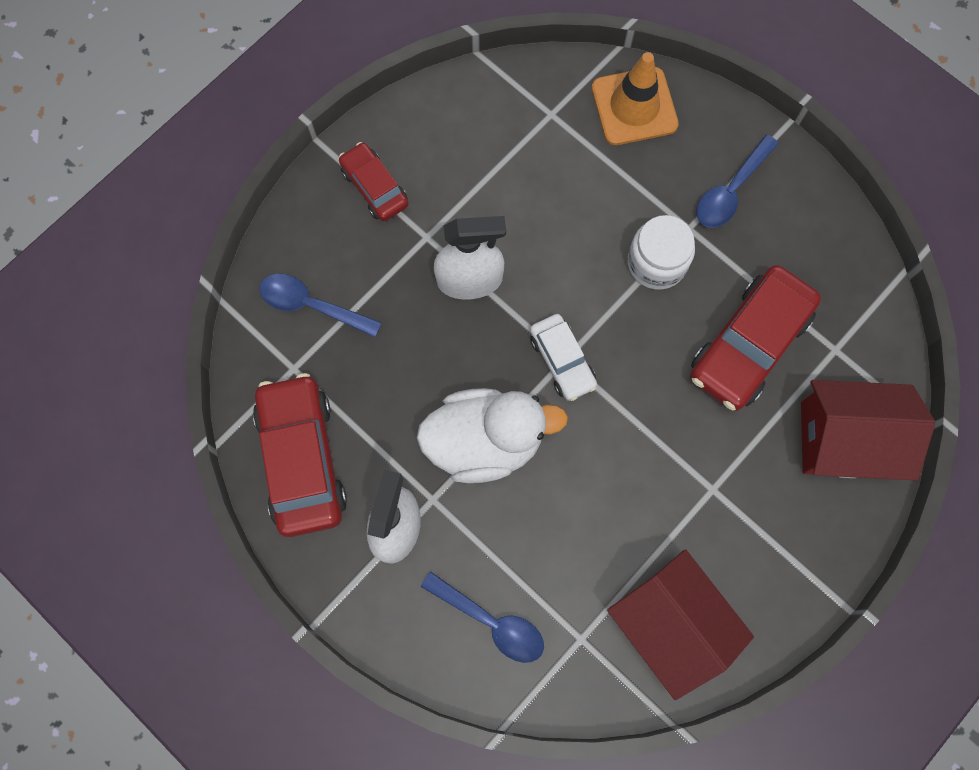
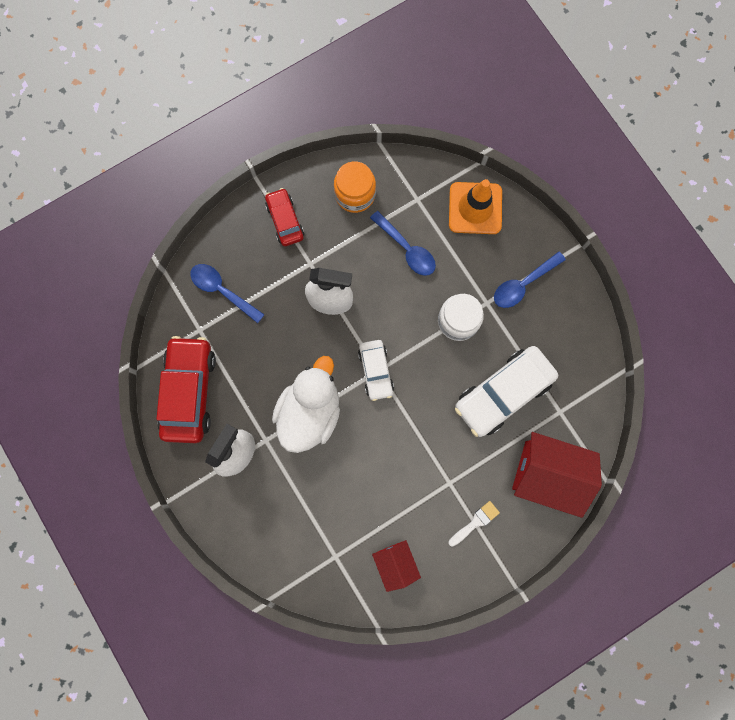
camera: 15 degrees right, 5 degrees up
(463, 128) = (355, 194): none -> orange jar
(485, 441) = (310, 411): white duck -> white duck turned 75 degrees counterclockwise
(491, 621) = (281, 530): blue spoon -> blue spoon (406, 249)
(670, 624) = (395, 563): red house -> red house, size x0.56
(749, 344) = (503, 393): red car -> white car
(766, 534) = (475, 522): none -> white brush

